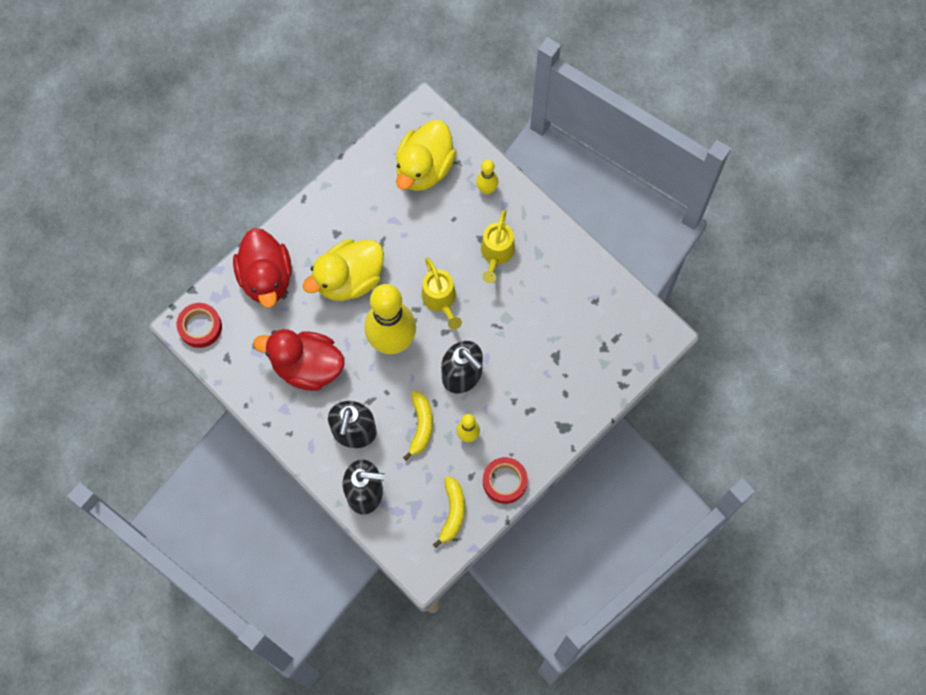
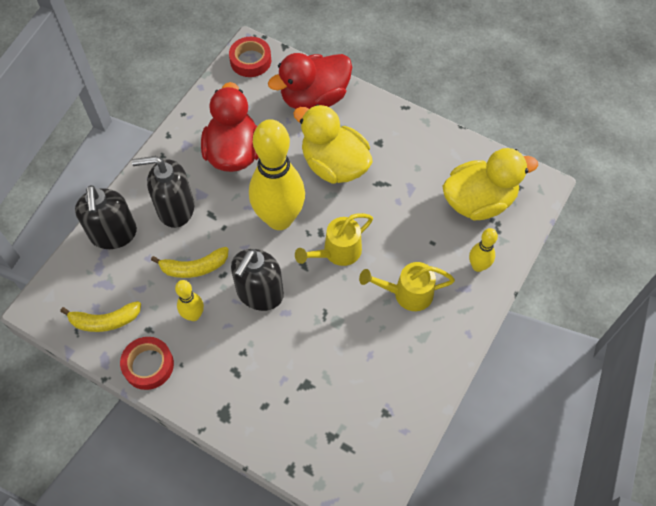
camera: 75 degrees right, 10 degrees down
(424, 168) = (478, 201): yellow duck -> yellow duck turned 150 degrees clockwise

